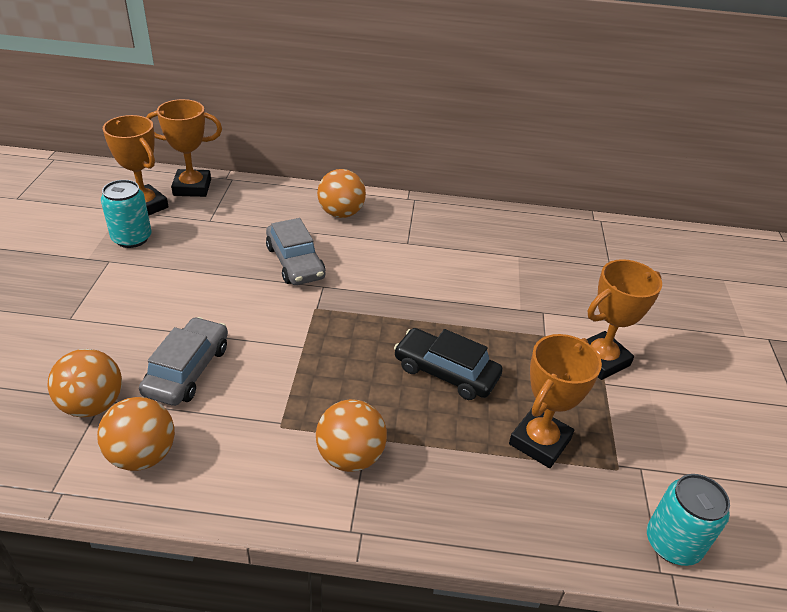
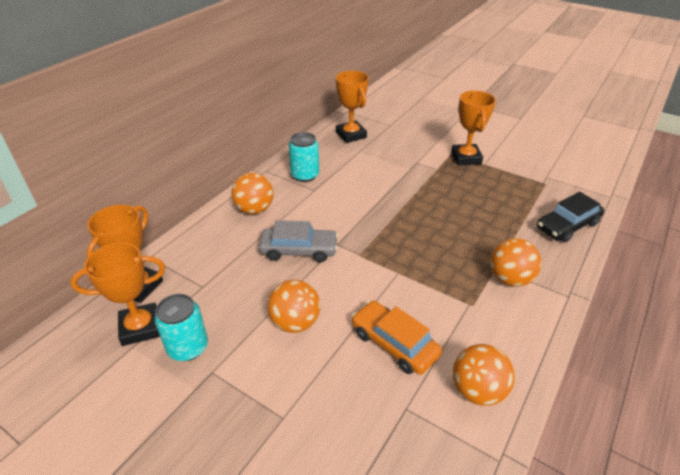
camera: 60 degrees left, 0 degrees up
(93, 405) = (410, 416): orange ball -> orange ball (295, 322)
(187, 370) = (394, 343): grey car -> orange car
(446, 372) = (452, 216): black car -> black car (567, 225)
(539, 441) = (519, 201): orange trophy -> orange trophy (351, 135)
(672, 543) = (594, 186): turquoise can -> turquoise can (305, 175)

